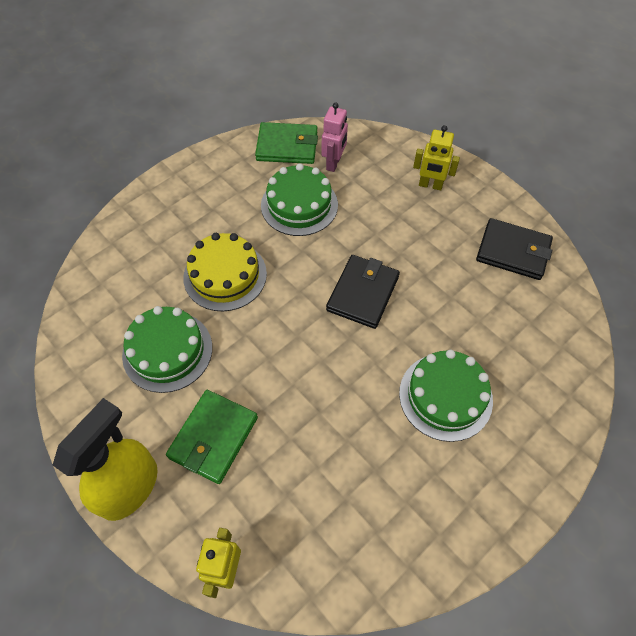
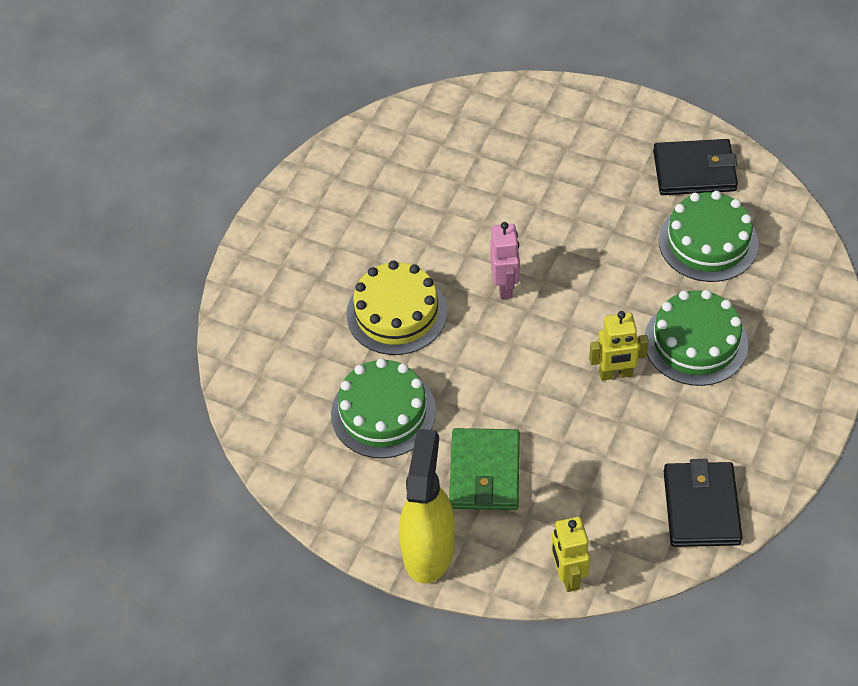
camera: 20 degrees left, 5 degrees down
(287, 146) = (378, 143): green wallet -> none
(299, 205) = (433, 206): green cake -> green cake (708, 242)
(334, 163) = (445, 143): pink robot -> pink robot (505, 286)
(362, 293) = (558, 275): black wallet -> black wallet (701, 507)
(430, 185) = (569, 130): yellow robot -> yellow robot (615, 374)

